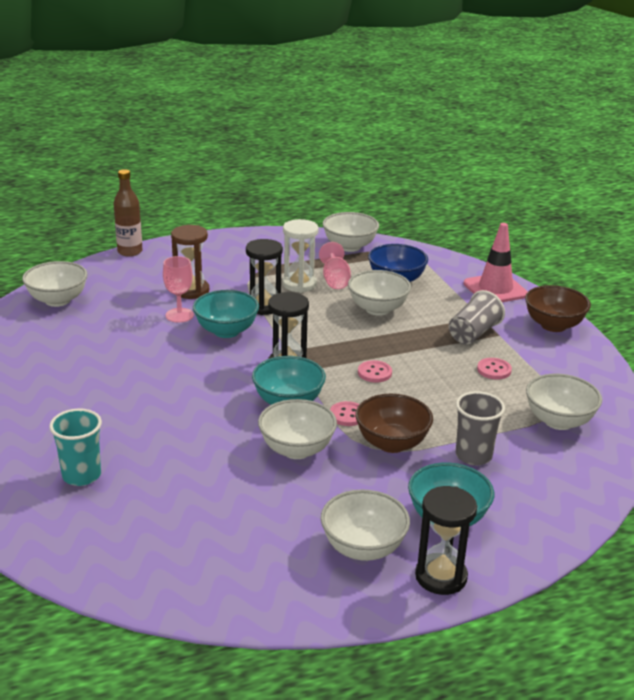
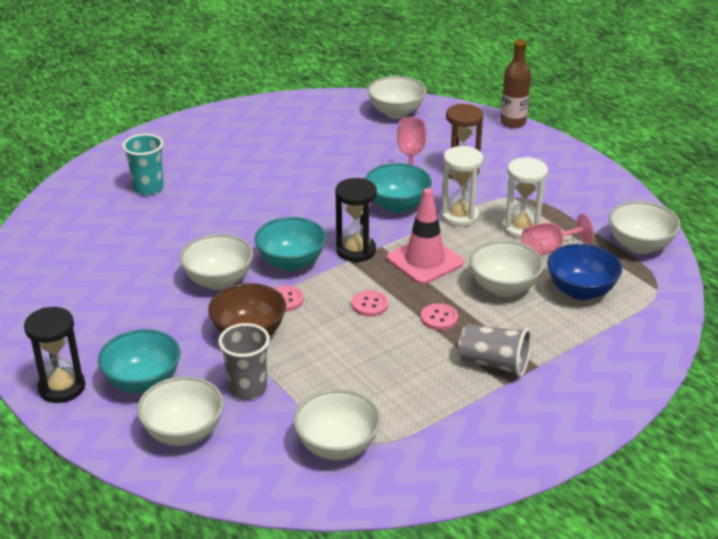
camera: 75 degrees right, 5 degrees up
(264, 306) = (459, 216): black hourglass -> white hourglass
(363, 548) = (91, 339): white bowl -> white bowl (183, 432)
(494, 370) = (421, 387): pink button -> pink button (439, 318)
(495, 289) = (619, 370): pink traffic cone -> pink traffic cone (424, 261)
(553, 325) = (558, 428): brown bowl -> none

